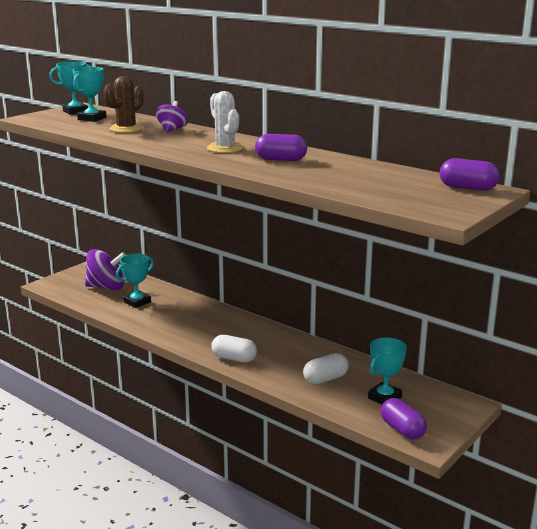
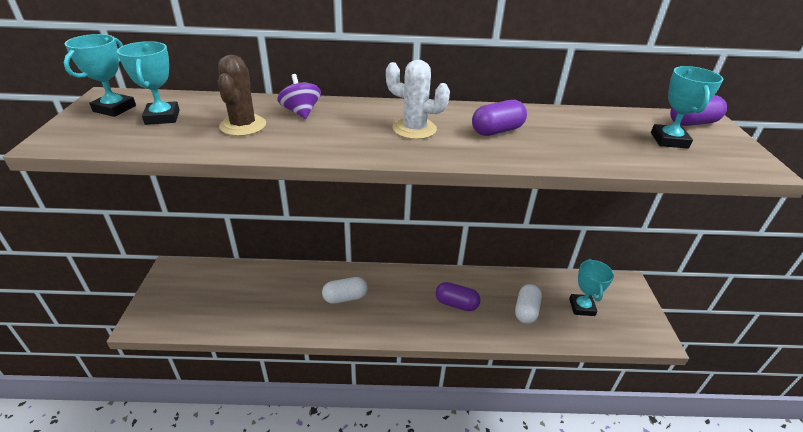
camera: 40 degrees left, 15 degrees up
(106, 287) = (217, 295): purple spinning top -> none
(137, 302) = (272, 300): turquoise trophy -> turquoise trophy (669, 140)
(234, 358) = (438, 327): white capsule -> white capsule (345, 297)
(402, 430) = (629, 334): purple capsule -> purple capsule (456, 304)

